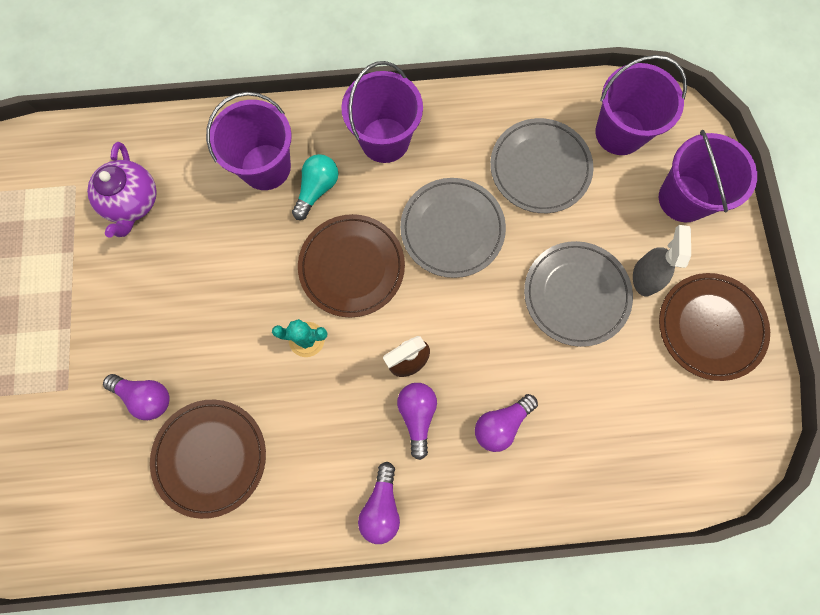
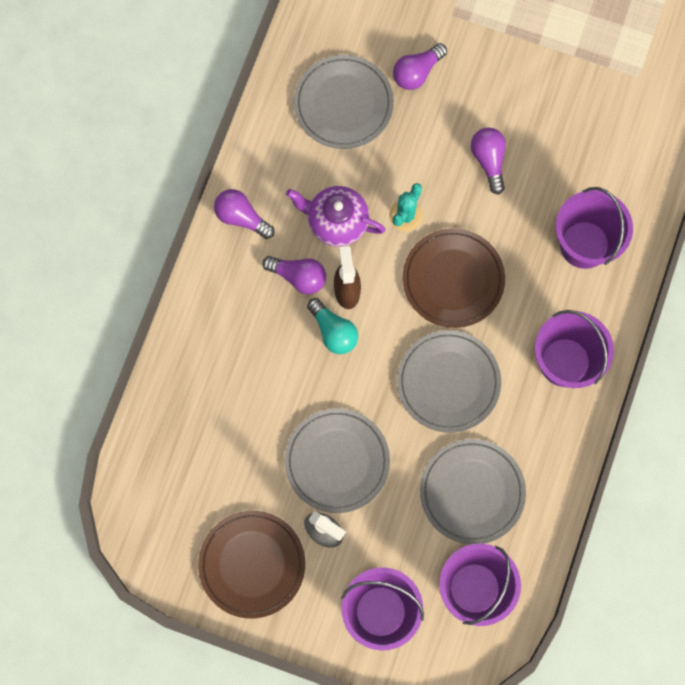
camera: 115 degrees right, 0 degrees up
(133, 202) = (599, 119): purple teapot -> purple teapot (336, 222)
(210, 457) = (343, 104): brown plate -> grey plate
(317, 189) = (541, 280): turquoise light bulb -> turquoise light bulb (333, 331)
(501, 424) = (258, 341): purple light bulb -> purple light bulb (489, 161)

